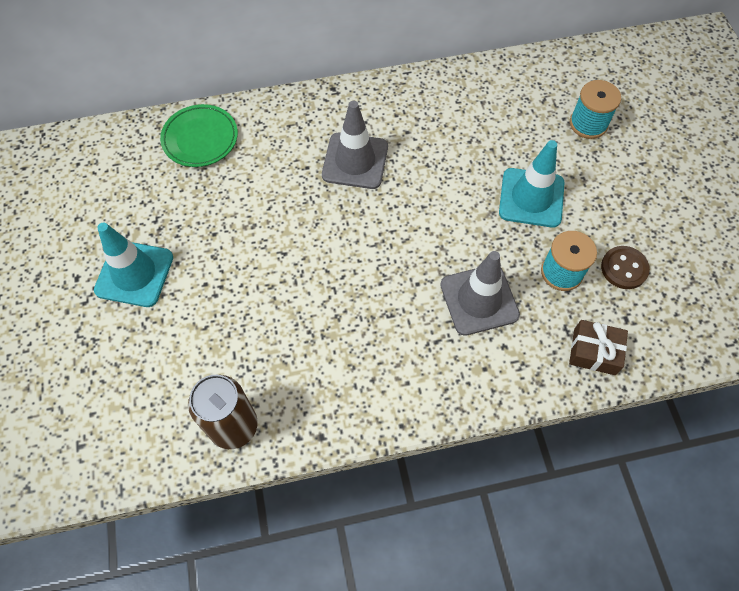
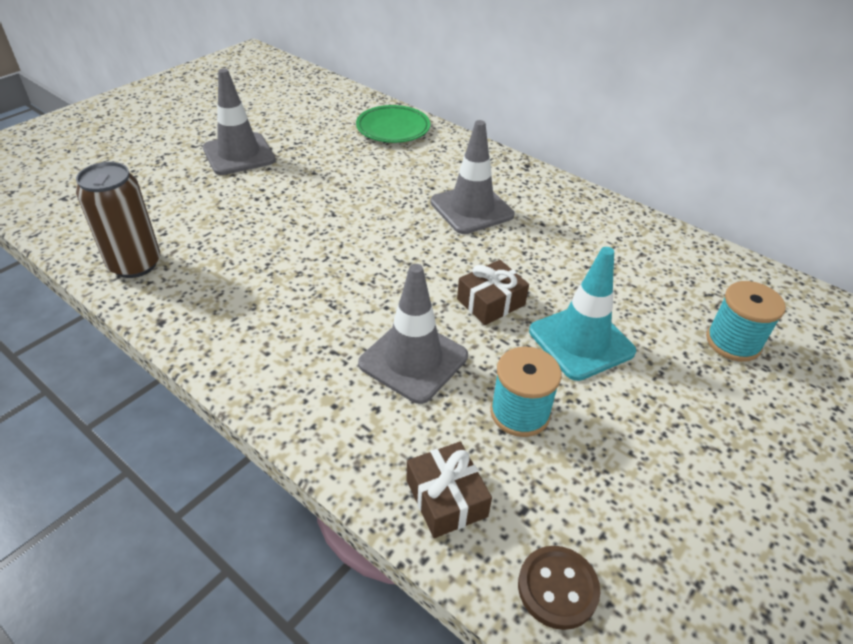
camera: 50 degrees right, 20 degrees down
(134, 274) = (239, 154): turquoise traffic cone -> grey traffic cone
(460, 220) = (491, 302): none -> brown gift
(624, 268) = (590, 471): brown button -> brown button (557, 588)

